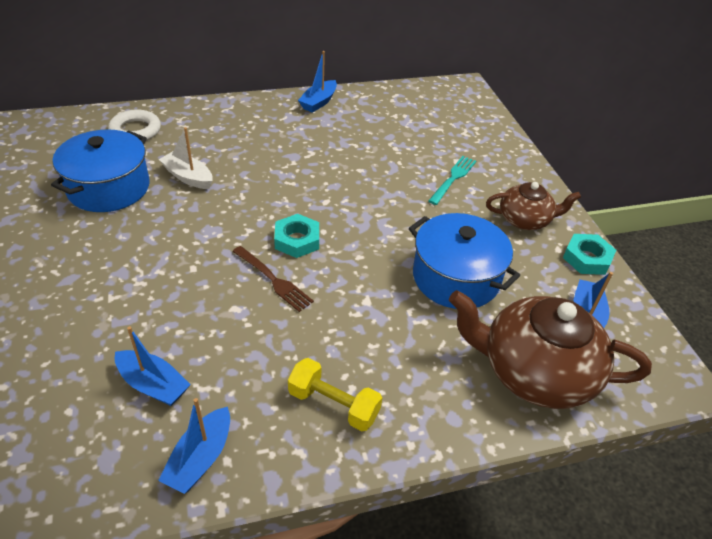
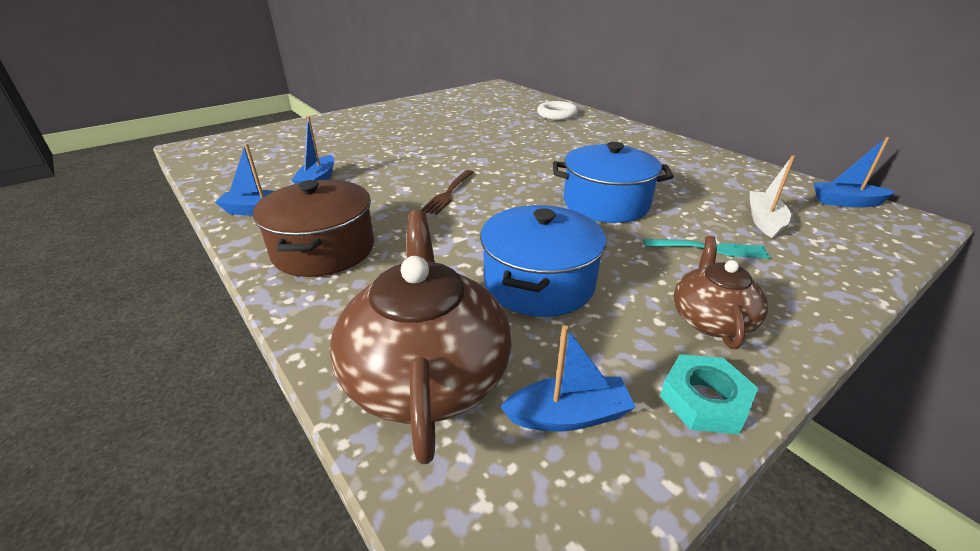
camera: 70 degrees right, 10 degrees down
(109, 188) = (488, 124): blue pot -> blue pot (606, 203)
(188, 177) = (530, 139): white boat -> white boat (764, 221)
(297, 240) = (505, 191): turquoise nut -> none
(318, 102) = (707, 157): blue boat -> blue boat (846, 202)
(333, 404) = (324, 249): yellow dumbbell -> brown pot
(525, 220) = (711, 319): brown teapot -> brown teapot turned 150 degrees counterclockwise

